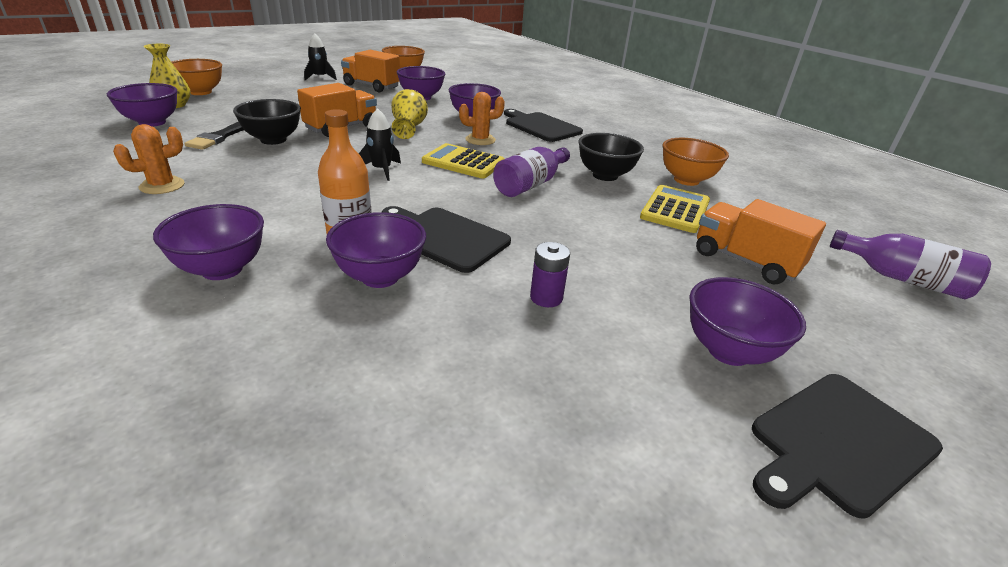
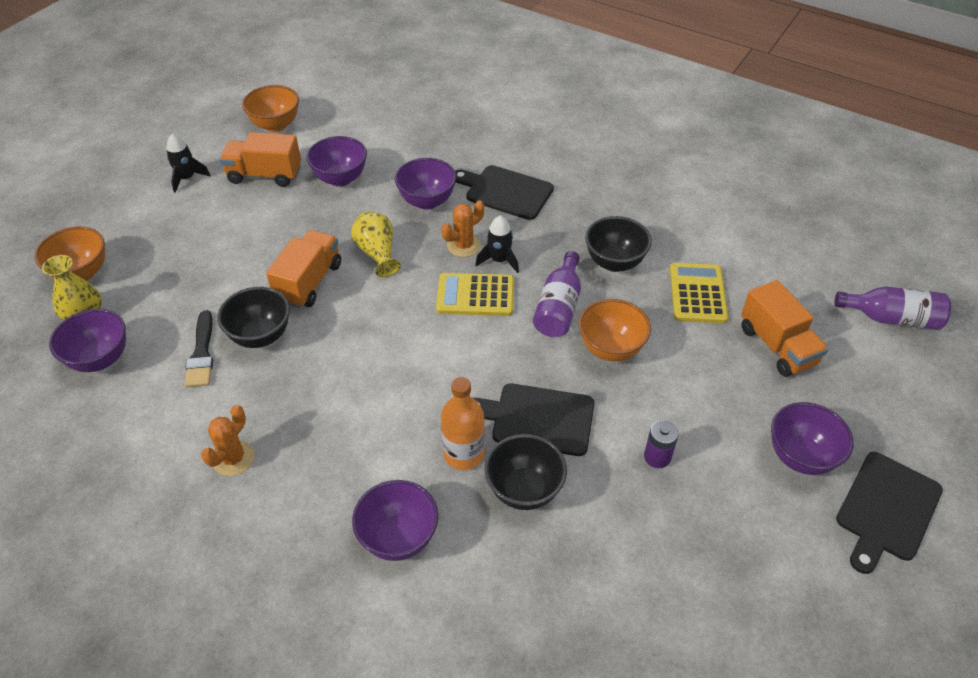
camera: 20 degrees left, 15 degrees up
(380, 277) = (524, 490): purple bowl -> black bowl
(381, 170) = (410, 343): black rocket -> black rocket (499, 260)
(686, 180) = (687, 239): orange bowl -> orange bowl (610, 349)
(745, 261) = (777, 346): orange truck -> orange truck turned 135 degrees counterclockwise

